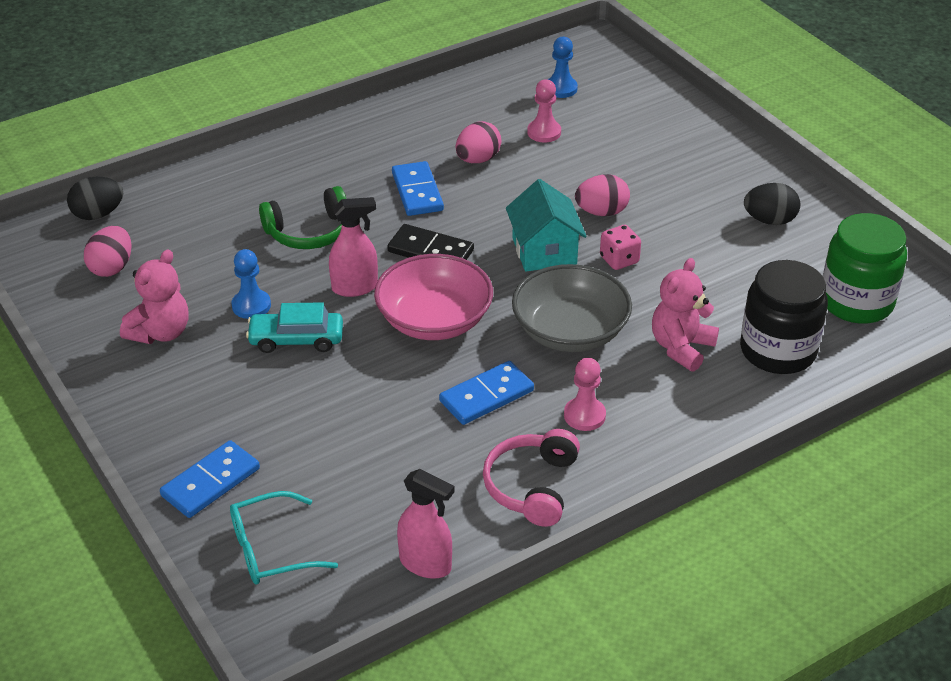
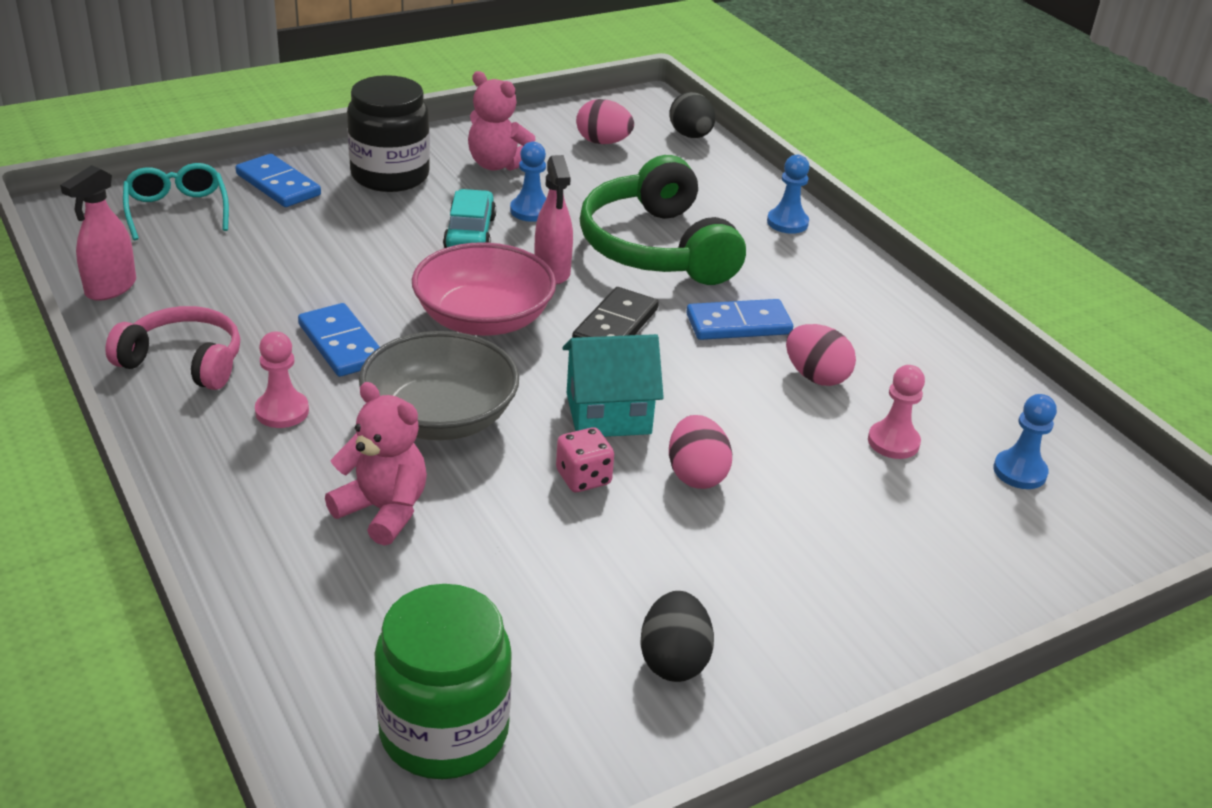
camera: 90 degrees right, 5 degrees down
(260, 164) = (787, 222): none -> blue pawn
(309, 232) = (657, 248): green headphones -> green headphones, size x1.63
(778, 350) = (350, 609): black jar -> black jar (390, 175)

